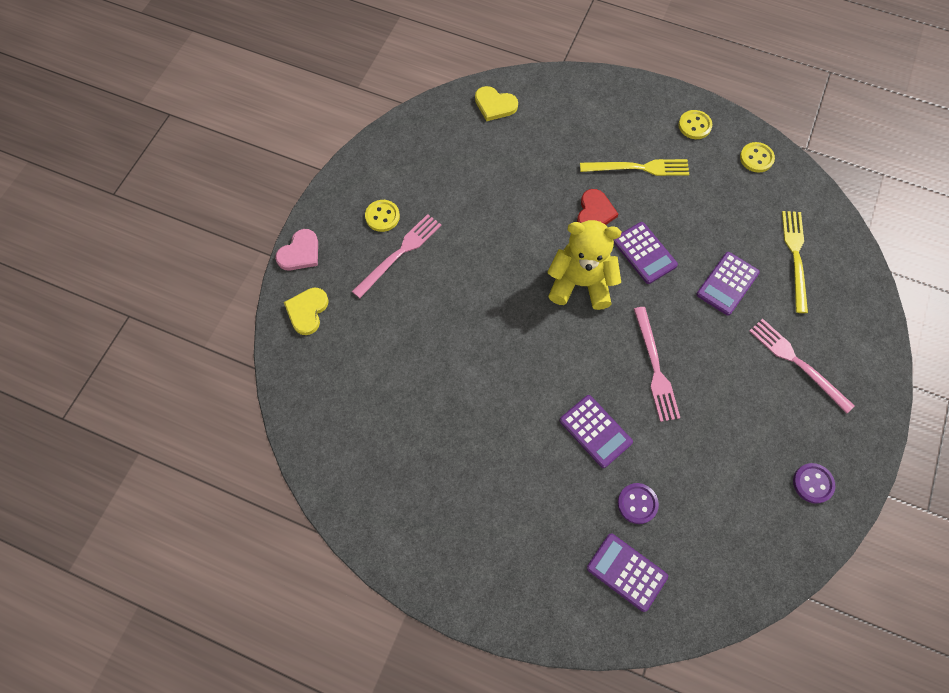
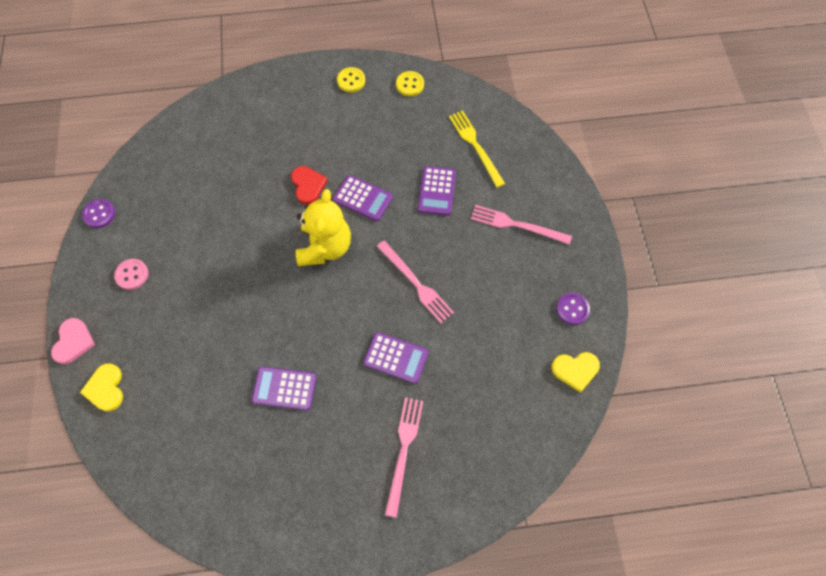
camera: 30 degrees left, 0 degrees up
(382, 216) = (132, 275): yellow button -> pink button
(399, 253) = (163, 298): pink fork -> pink fork (403, 450)
(495, 105) = (182, 137): yellow heart -> yellow heart (575, 370)
(580, 283) = (325, 247): yellow teddy bear -> yellow teddy bear turned 120 degrees clockwise
(626, 572) = (474, 454): purple calculator -> purple calculator (284, 388)
(637, 503) = (456, 396): purple button -> purple button (99, 214)
(638, 168) = (324, 133): yellow fork -> none

